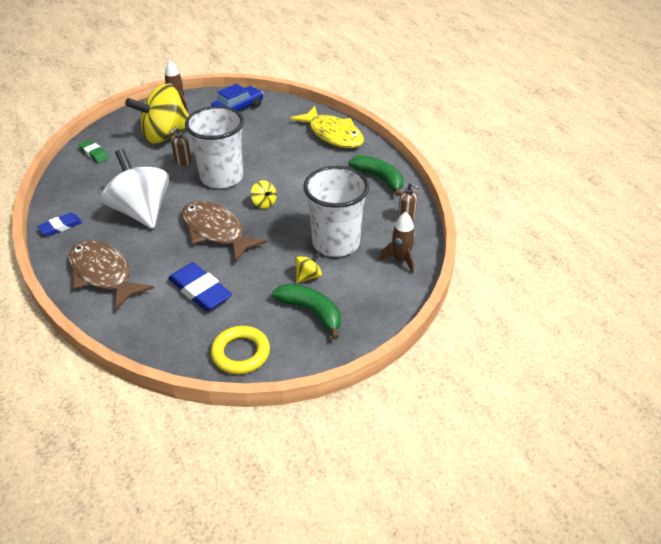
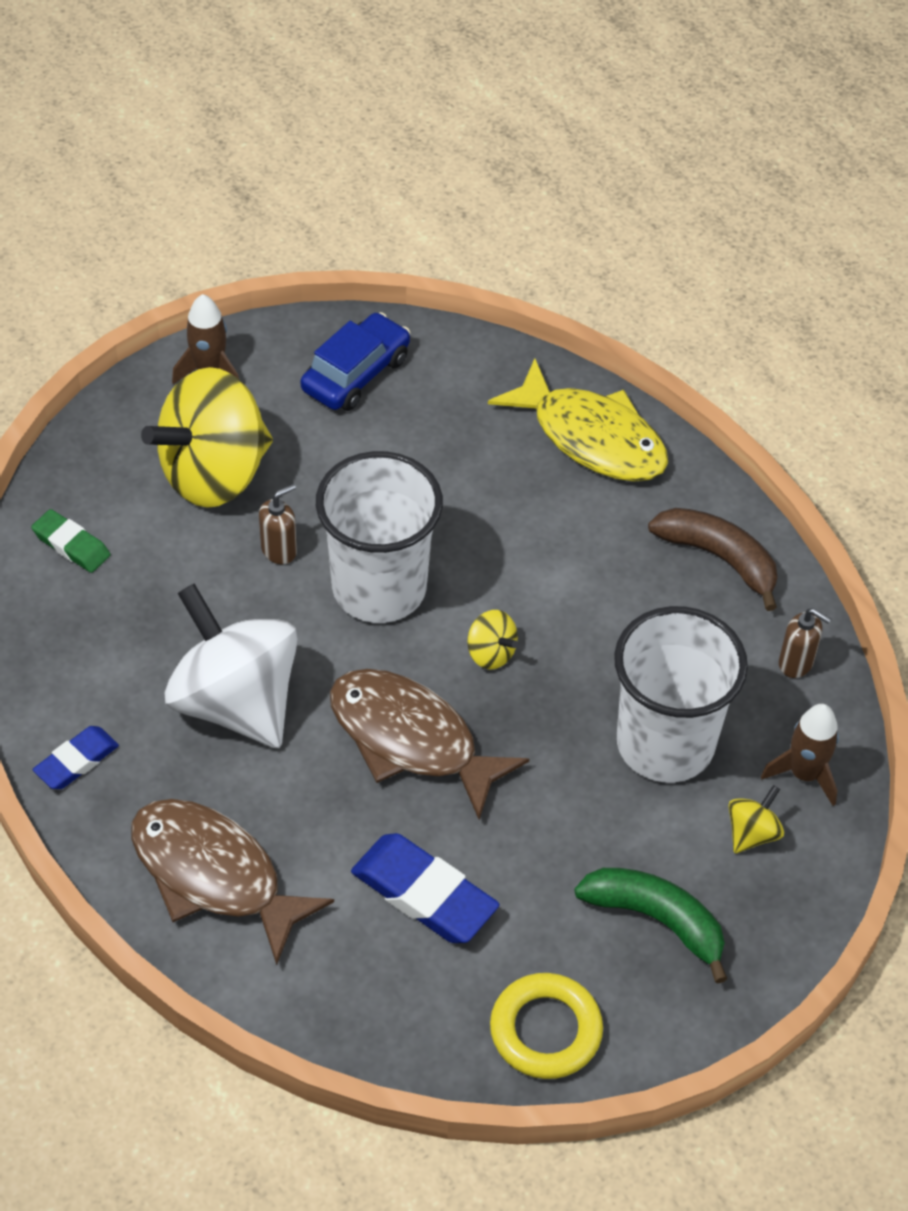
camera: 10 degrees left, 10 degrees up
(183, 161) = (279, 550): brown soap dispenser -> brown soap dispenser turned 150 degrees counterclockwise
(308, 276) = (630, 835): yellow spinning top -> yellow spinning top (752, 833)
(379, 178) = (719, 558): green banana -> brown banana

